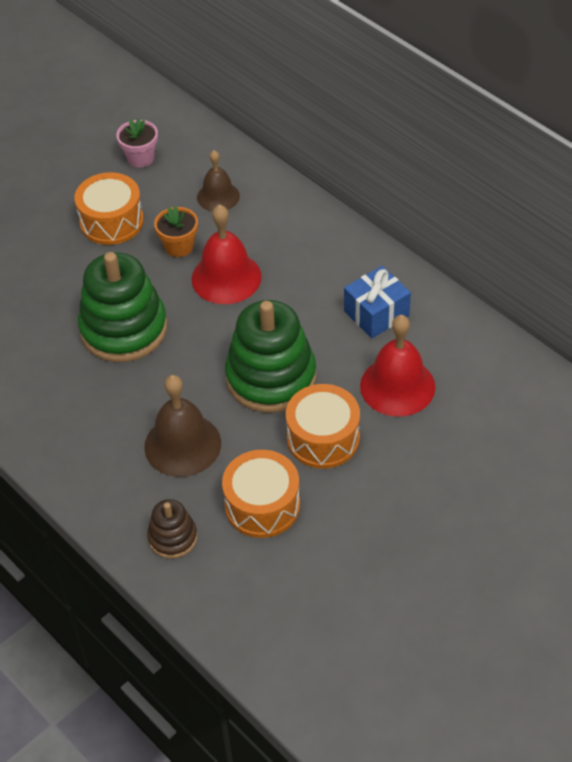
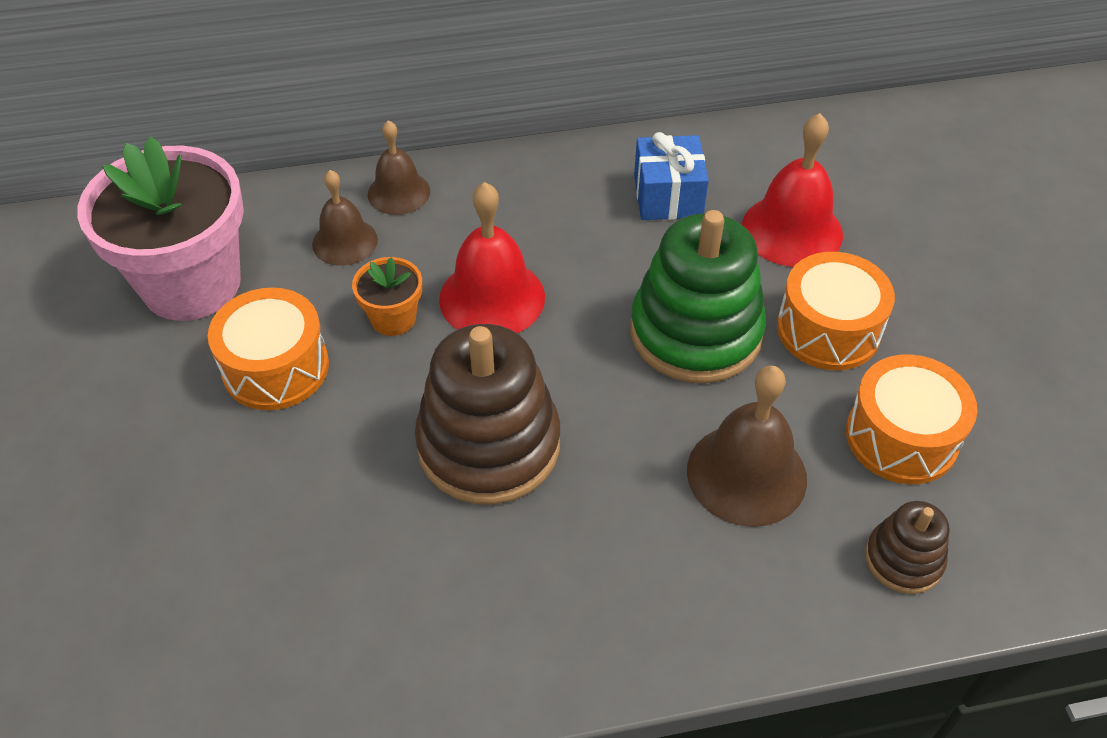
camera: 60 degrees left, 0 degrees up
(124, 329) = (489, 445): green stacking toy -> brown stacking toy
(140, 158) = (191, 284): pink flower pot -> pink flower pot, size x2.22
(274, 196) = (398, 192): none -> brown bell

